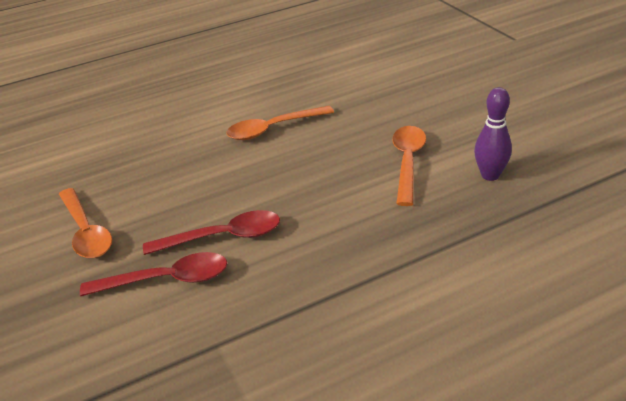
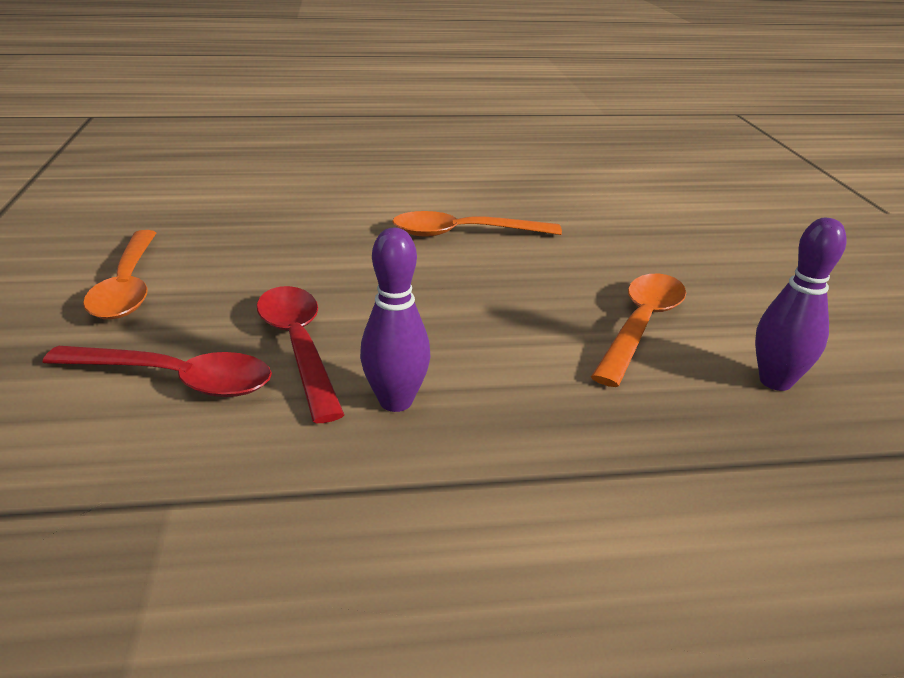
camera: 15 degrees right, 5 degrees down
(223, 237) = (298, 346): red spoon -> red spoon turned 120 degrees counterclockwise
(300, 251) = (395, 401): none -> purple bowling pin

